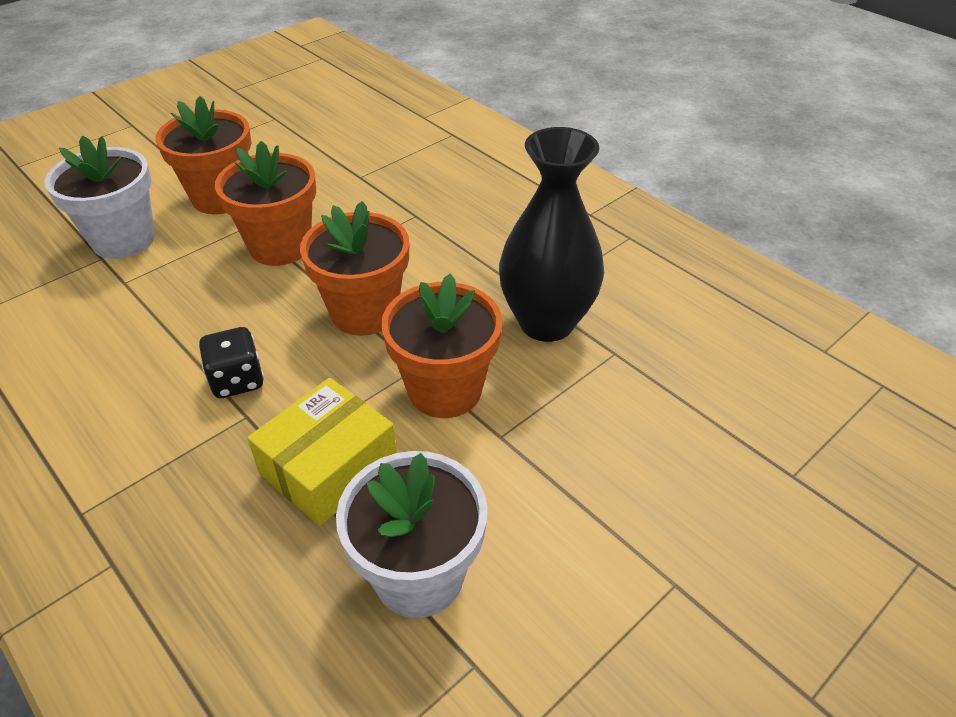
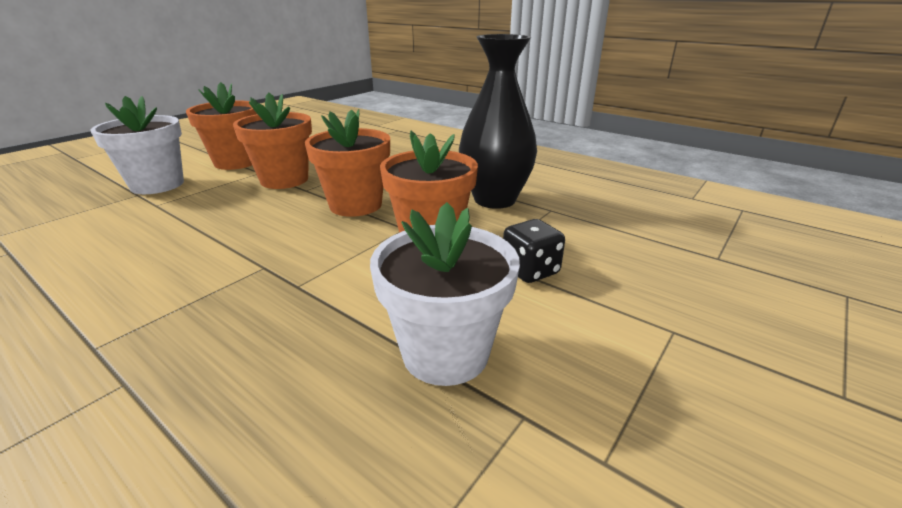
camera: 10 degrees left, 15 degrees down
(237, 380) = (254, 247): black dice -> black dice (530, 271)
(329, 467) = (343, 290): yellow box -> none

